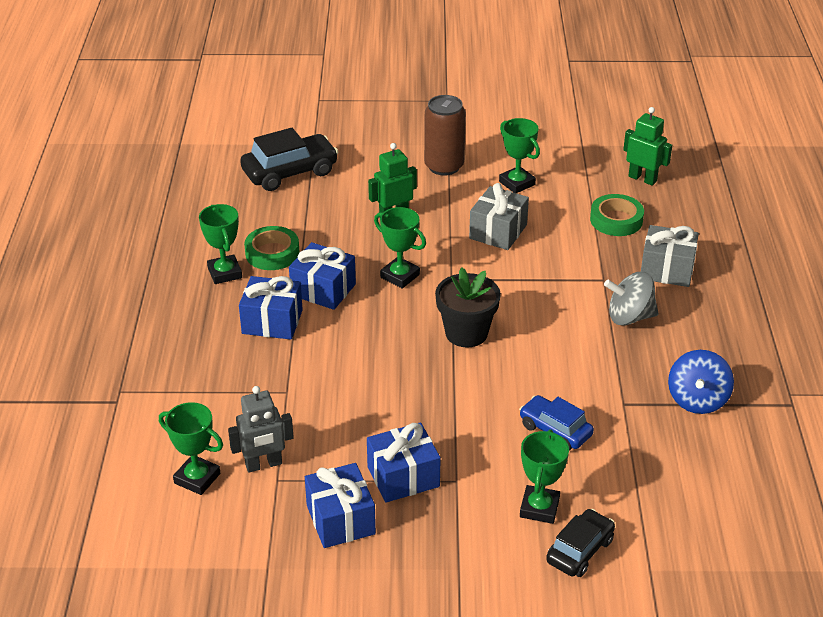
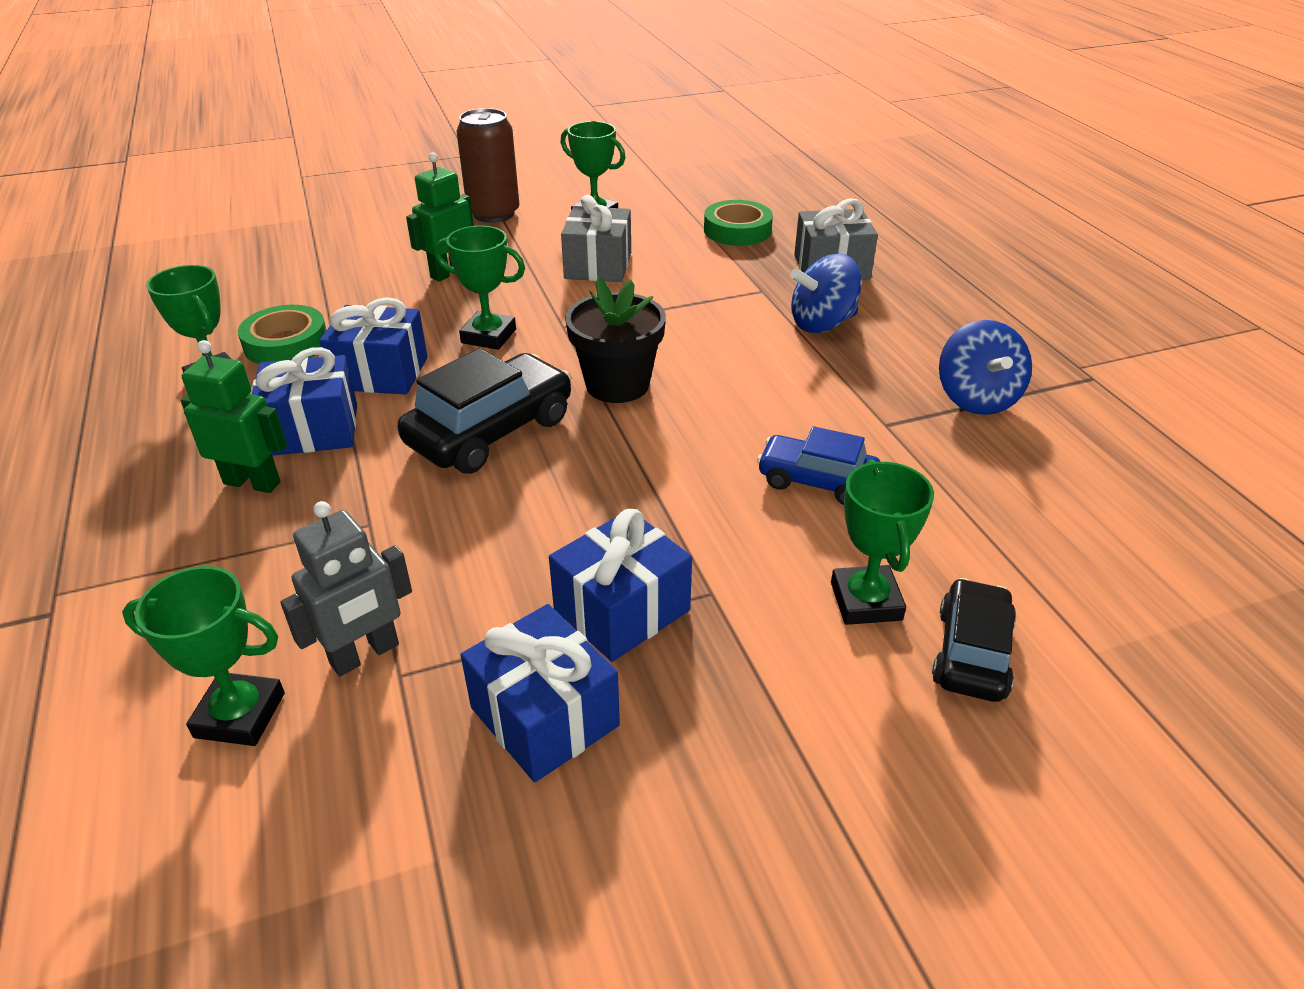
camera: 20 degrees left, 0 degrees up
(290, 172) = (284, 250): black car -> black car (490, 431)
(629, 317) = (822, 323): grey spinning top -> blue spinning top
(642, 179) = (741, 189): green robot -> green robot (252, 482)

